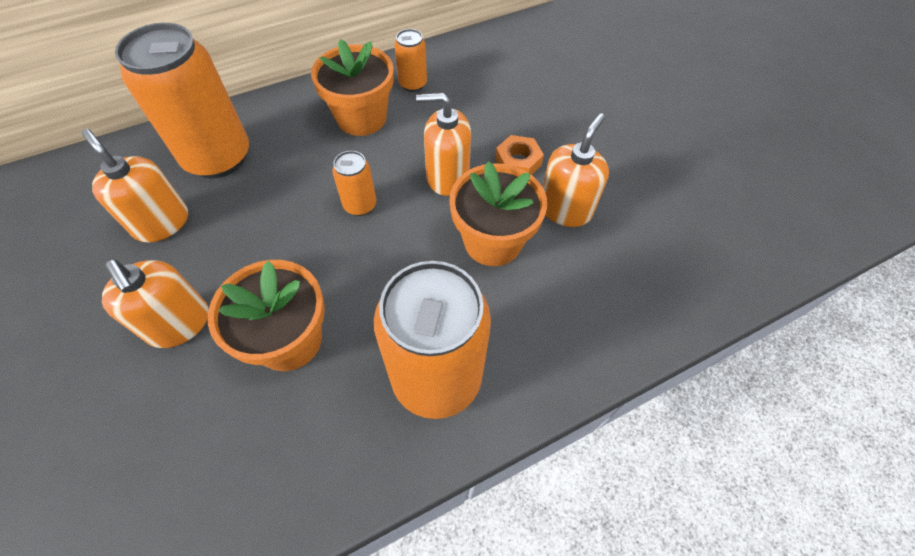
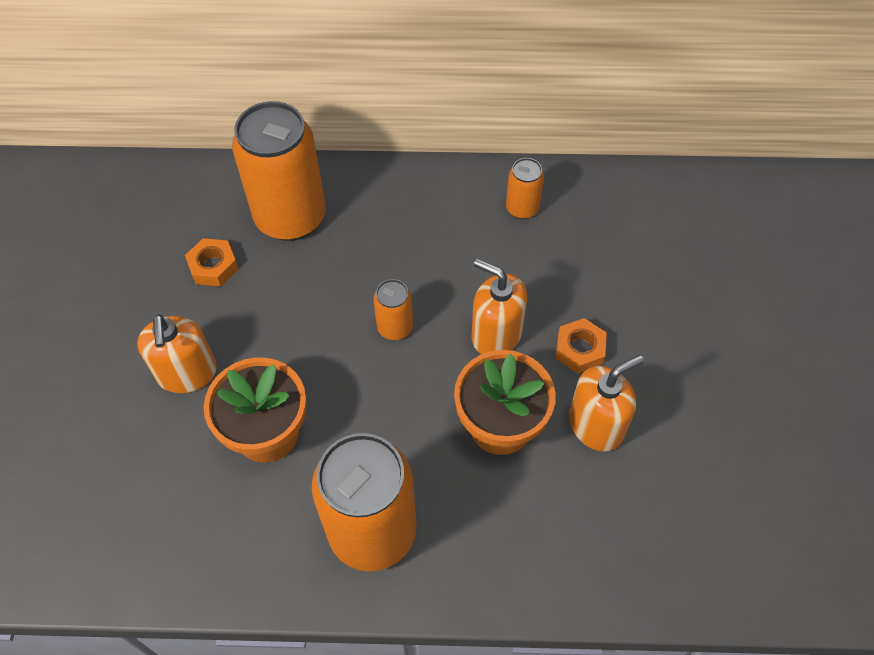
camera: 30 degrees right, 0 degrees up
(161, 223) = (213, 266): orange soap dispenser -> orange nut
(361, 118) = (447, 228): orange flower pot -> none

